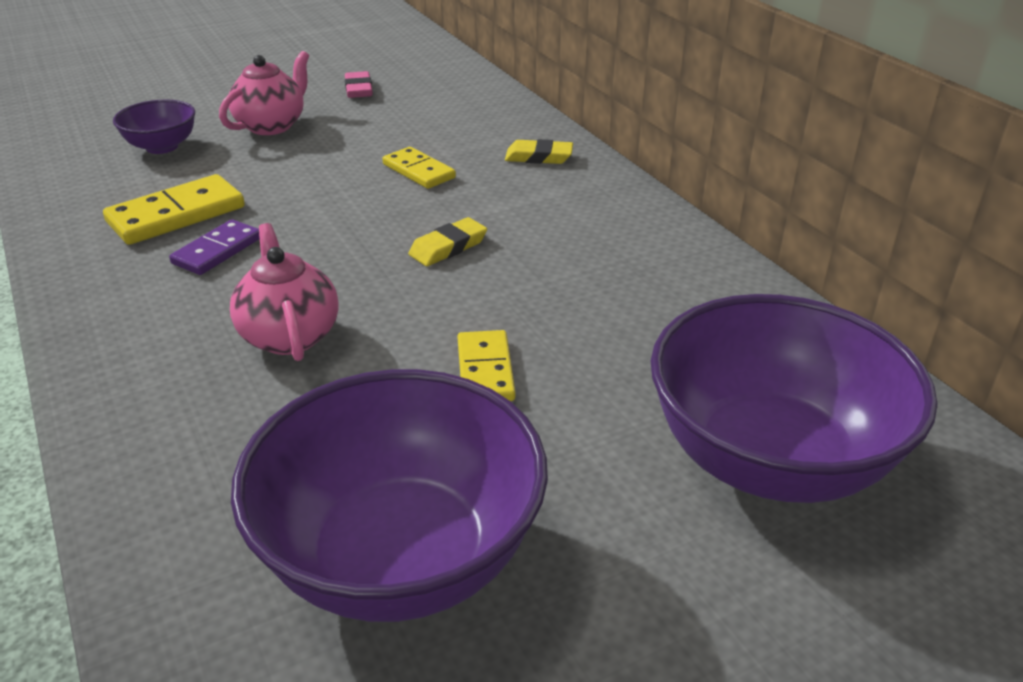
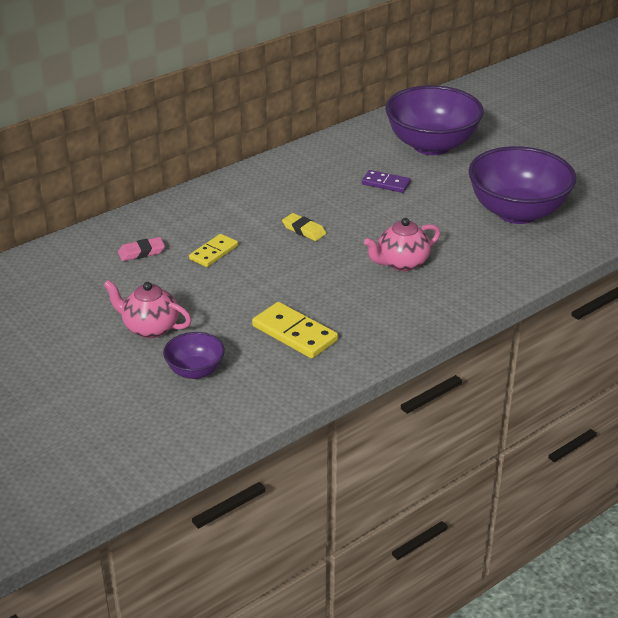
camera: 100 degrees left, 0 degrees up
(217, 251) = (332, 306): purple domino -> purple domino (386, 183)
(359, 89) = (73, 301): pink eraser -> pink eraser (141, 252)
(485, 370) = (405, 207): yellow domino -> none
(538, 157) = (185, 212): yellow eraser -> none

